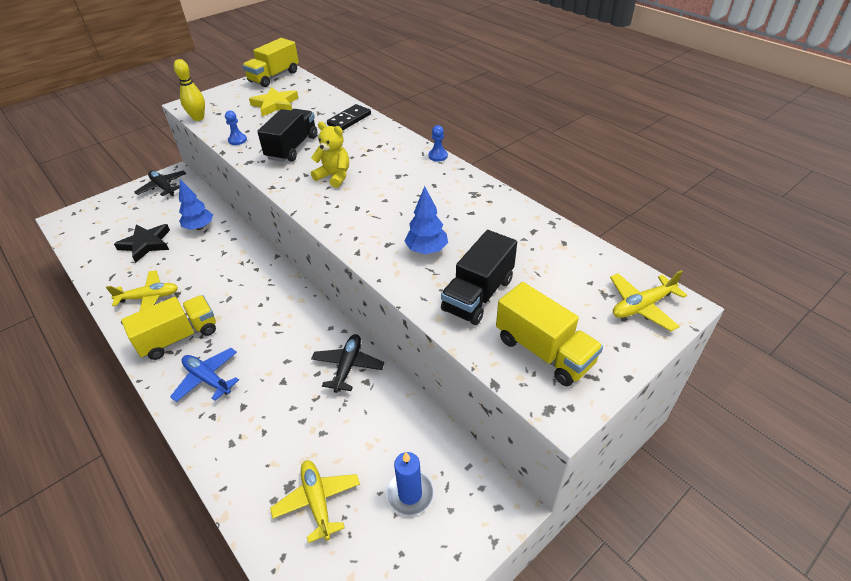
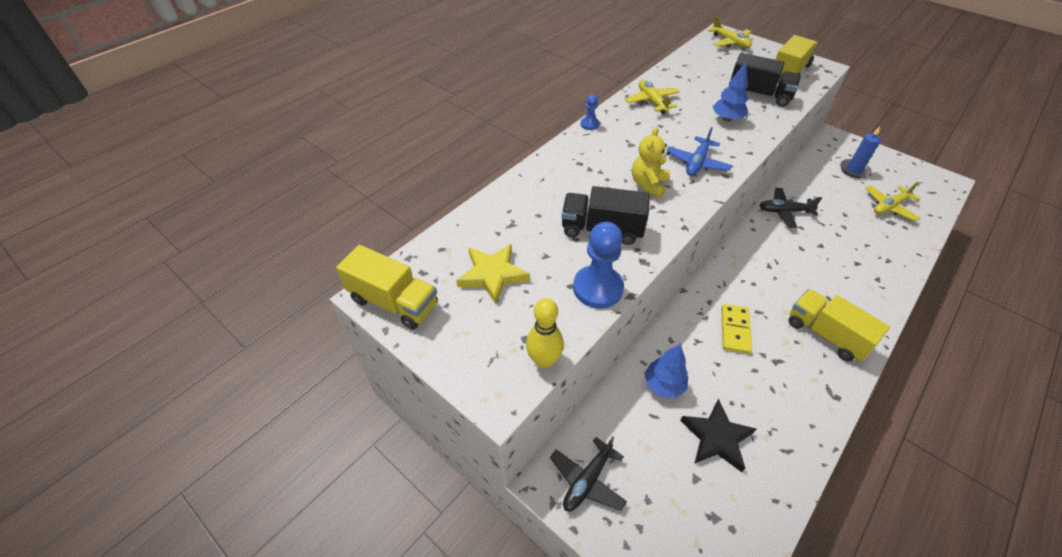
camera: 100 degrees left, 5 degrees up
(149, 297) = (795, 387): yellow plane -> yellow plane (652, 101)
(208, 379) = (851, 294): blue plane -> blue plane (697, 163)
(220, 277) = (735, 330): none -> yellow domino
(237, 140) = (598, 288): blue pawn -> blue pawn, size x1.99
(349, 119) = (526, 194): black domino -> none

